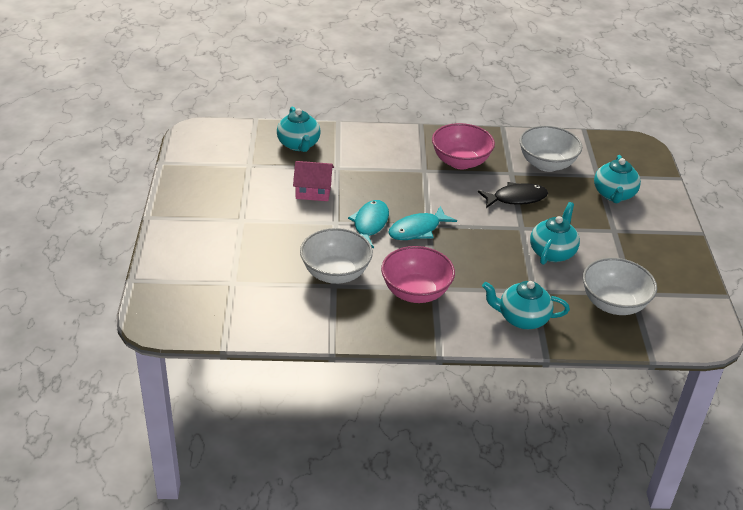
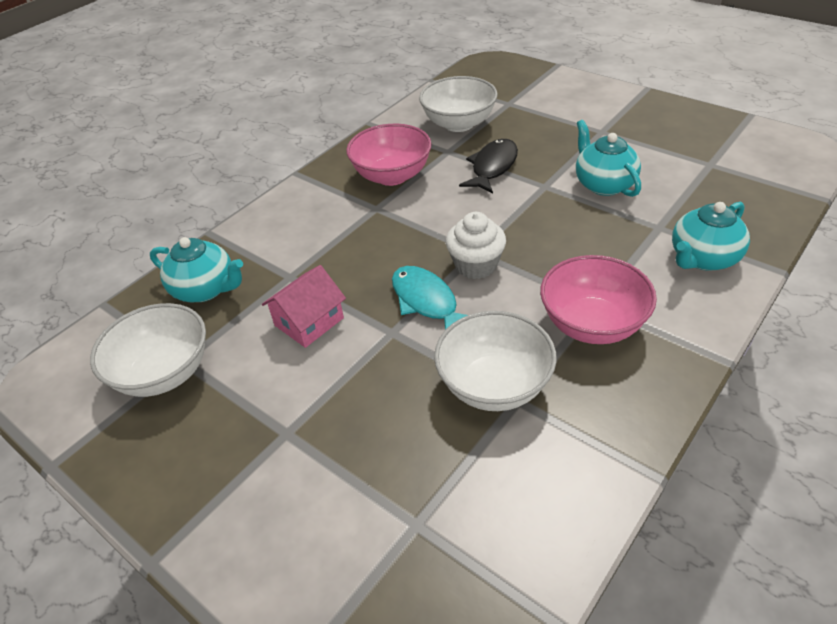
camera: 45 degrees left, 5 degrees up
(417, 230) = (476, 265): turquoise fish -> white cupcake
(613, 304) = (719, 183): white bowl -> white bowl (164, 373)
(614, 195) = (547, 107): turquoise teapot -> none

